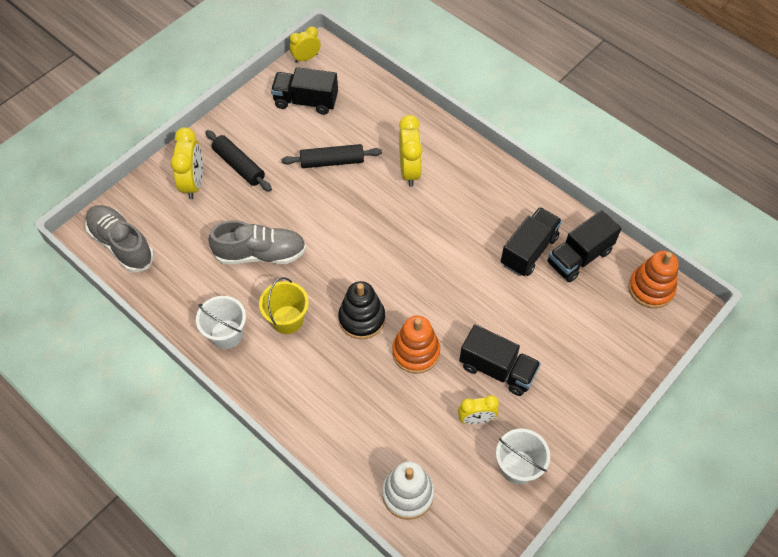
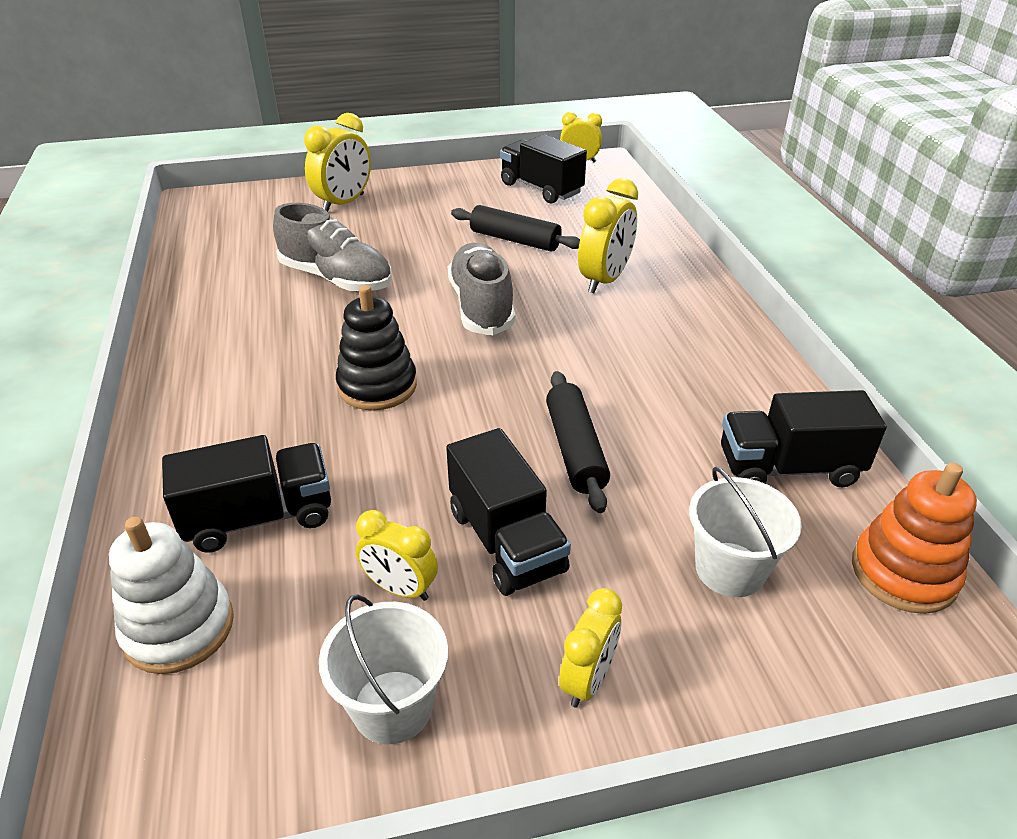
camera: 35 degrees right, 20 degrees down
(122, 244) = (212, 218): grey shoe -> grey shoe (481, 306)
(226, 334) = (205, 327): white bucket -> white bucket (730, 569)
(239, 165) = (407, 208): black rolling pin -> black rolling pin (575, 449)
(287, 319) = (288, 345): yellow bucket -> none
(416, 352) = (406, 456): orange stacking toy -> none
(529, 250) = (704, 423): black truck -> black truck (259, 517)
(574, 410) = (588, 680): none -> yellow clock

